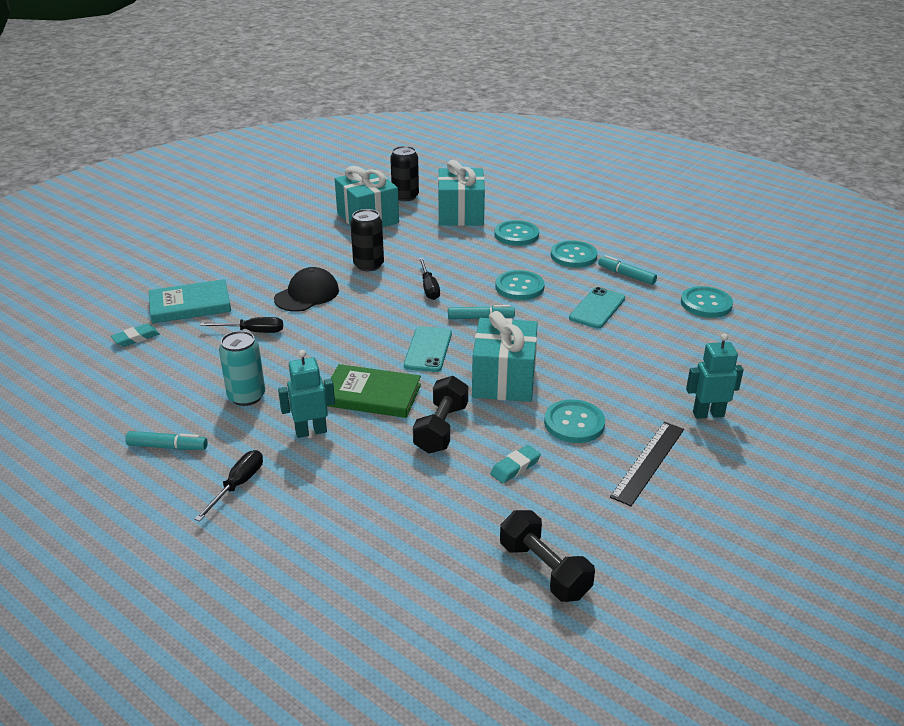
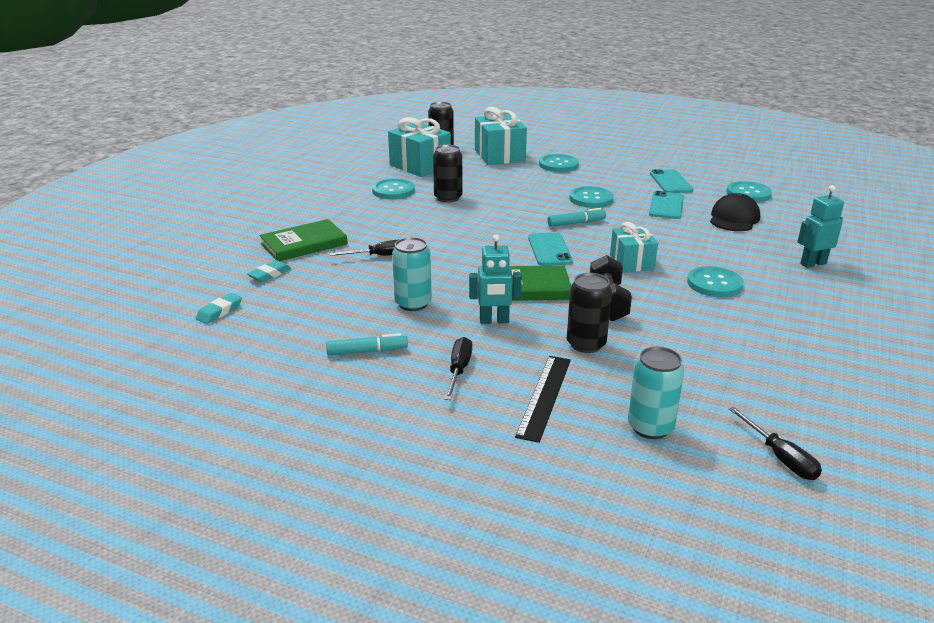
camera: 15 degrees left, 5 degrees down
(190, 305) = (304, 244): turquoise book -> green book
(307, 294) = (409, 224): black cap -> black cap (734, 218)
(311, 431) = (494, 321): turquoise robot -> turquoise robot turned 150 degrees counterclockwise
(376, 591) = (650, 427): none -> turquoise can
(383, 477) = (586, 344): none -> black can
(429, 288) = (514, 207): black screwdriver -> black screwdriver (780, 457)
(504, 379) = (631, 262): turquoise gift -> turquoise gift, size x0.64
(515, 467) = (692, 320): turquoise eraser -> turquoise eraser (219, 312)
(544, 570) = (778, 388): black dumbbell -> none
(573, 256) = (617, 174): turquoise button -> turquoise button (393, 191)
(626, 275) = (670, 182): turquoise marker -> turquoise phone
(648, 462) = (795, 301): black ruler -> black ruler (544, 396)

